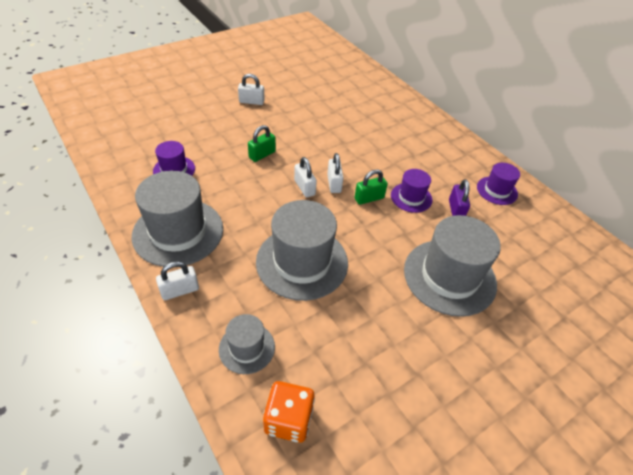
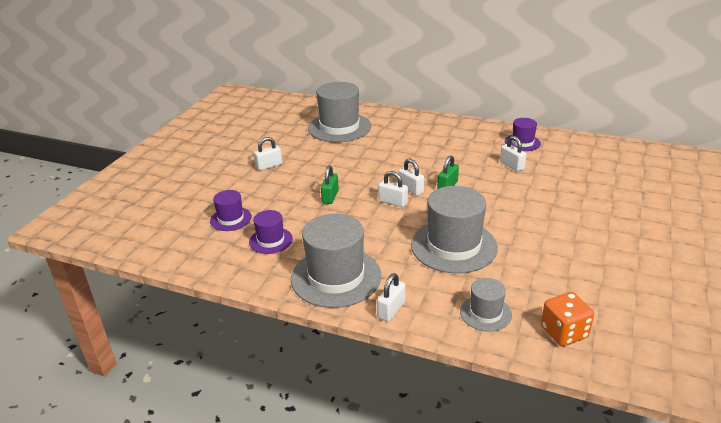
camera: 30 degrees left, 15 degrees down
(411, 197) = (474, 172): purple hat -> purple hat (231, 219)
(449, 276) = (556, 204): grey hat -> grey hat (339, 127)
(456, 210) = (512, 166): purple padlock -> white padlock

